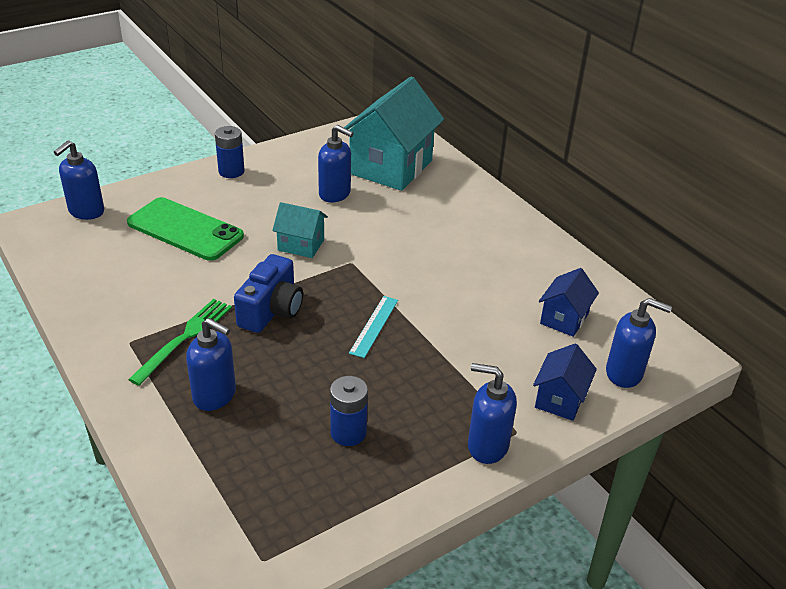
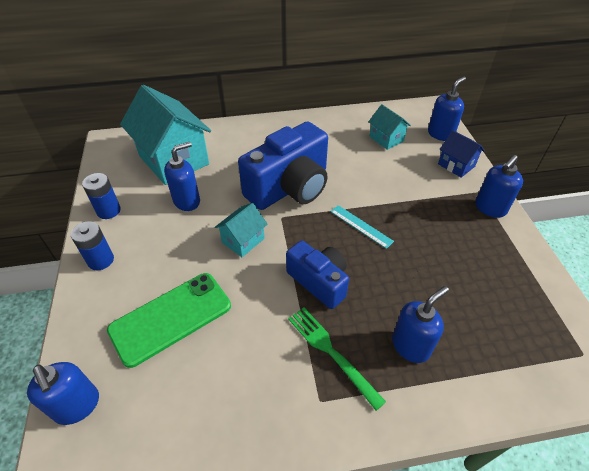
camera: 65 degrees left, 10 degrees up
(348, 432) = (467, 272): blue battery -> blue battery (108, 211)
(403, 257) = (290, 187): none -> blue camera
(564, 319) = (386, 139): blue house -> turquoise house

